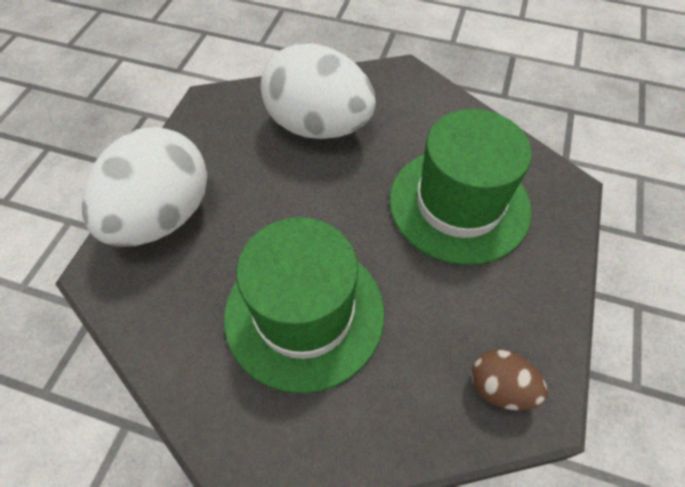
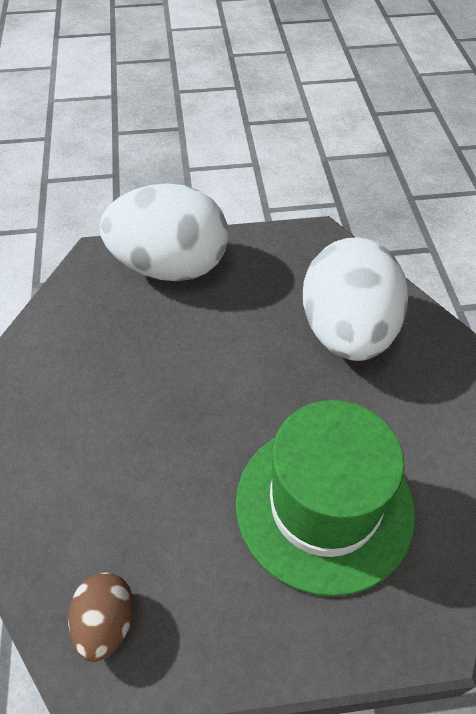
camera: 65 degrees right, 5 degrees down
(304, 313) = (120, 411): green hat -> none

